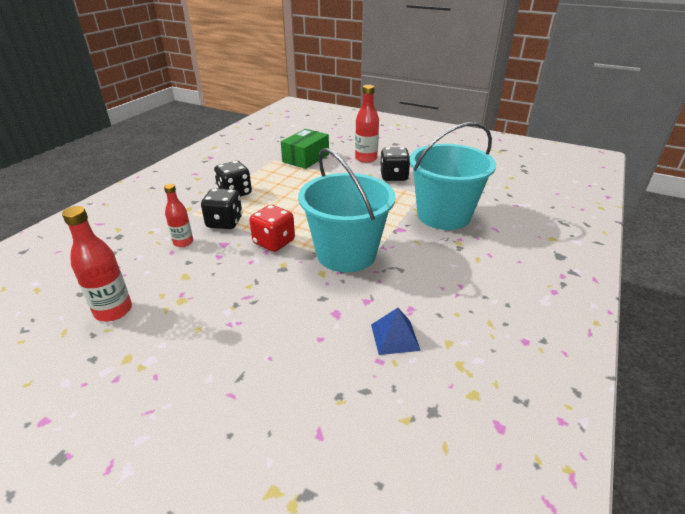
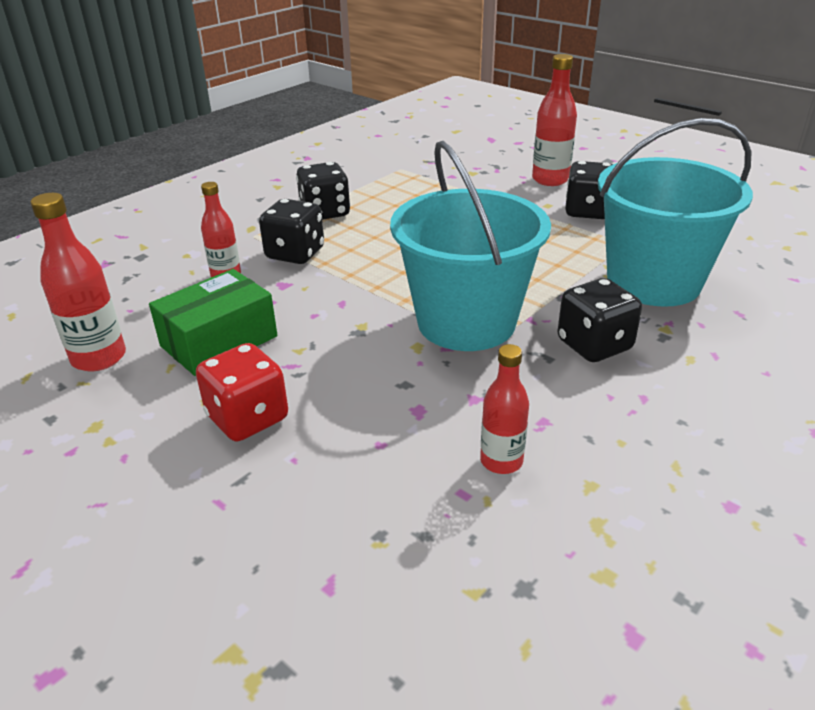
camera: 15 degrees right, 0 degrees up
(274, 242) = (358, 291): red dice -> red dice (247, 418)
(306, 158) = (452, 171): green box -> green box (219, 341)
(395, 337) = (501, 461): blue pyramid -> red bottle
(423, 258) = (594, 345): none -> black dice

